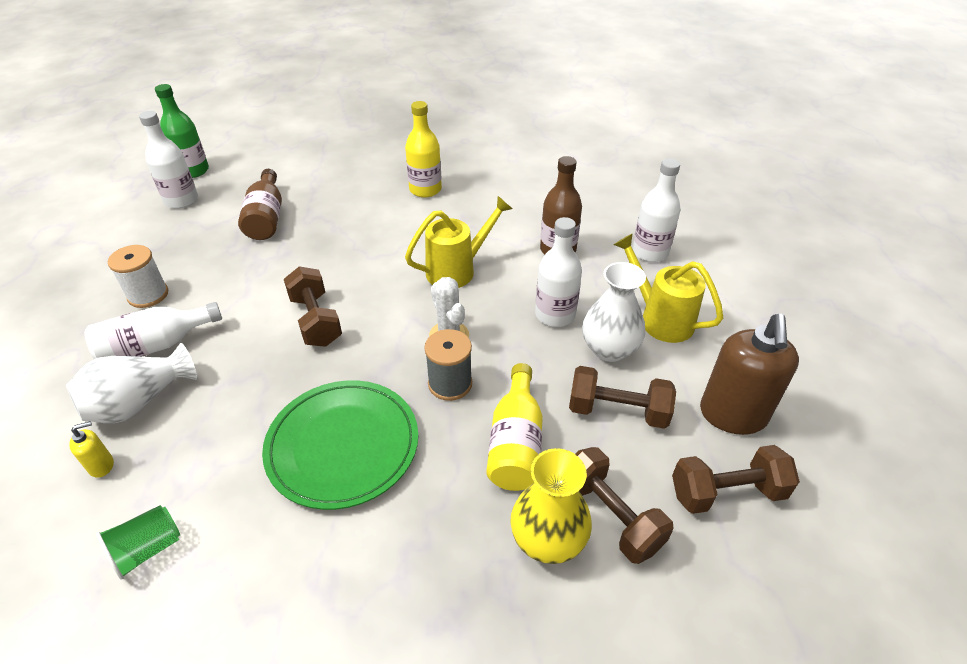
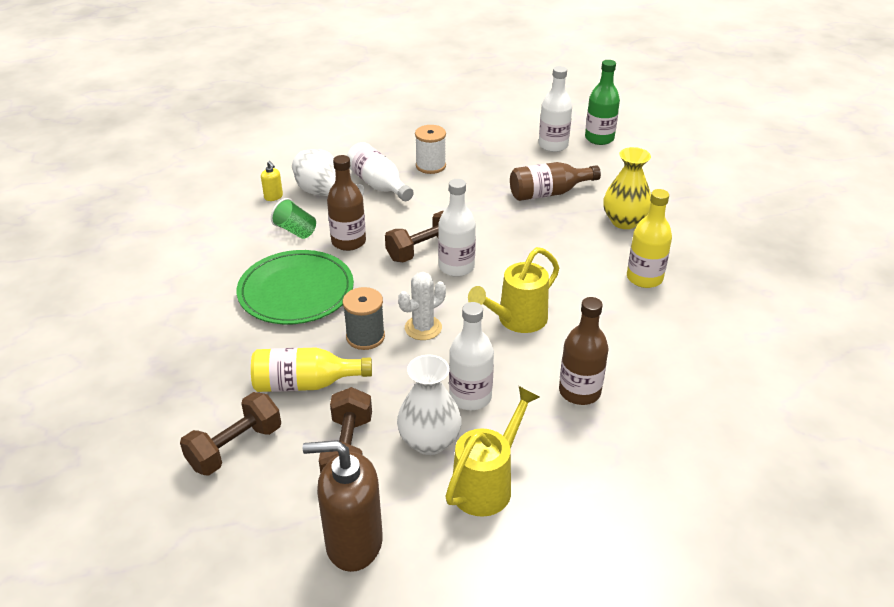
camera: 80 degrees right, 5 degrees down
(147, 549) = (214, 232): green cup -> green cup (295, 230)
(264, 385) = (348, 242): none -> brown bottle
(457, 270) = (517, 320): yellow watering can -> yellow watering can turned 90 degrees clockwise
(548, 540) = (215, 411): yellow vase -> yellow vase (624, 221)
(650, 252) = (608, 475): white bottle -> white bottle (456, 267)
(727, 492) = (259, 531): brown dumbbell -> none

